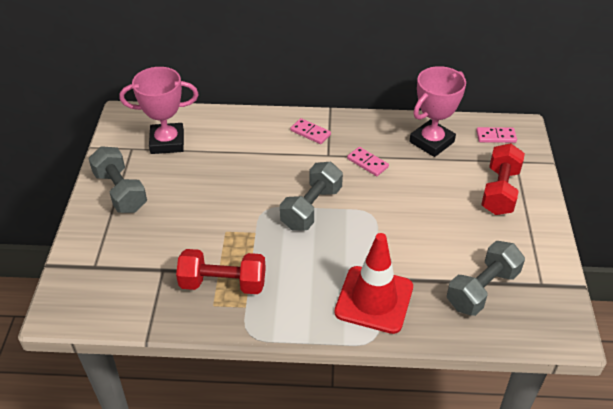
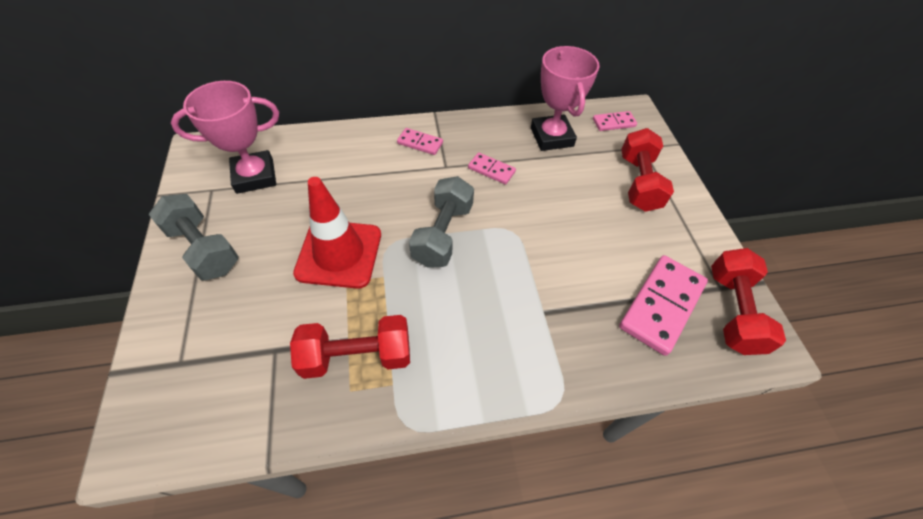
camera: 15 degrees left, 10 degrees up
(374, 299) = (546, 343): red traffic cone -> red traffic cone (339, 254)
(431, 142) = (551, 137): pink trophy -> pink trophy turned 45 degrees counterclockwise
(482, 289) = (661, 305): grey dumbbell -> pink domino
(544, 303) = (732, 311): none -> red dumbbell

